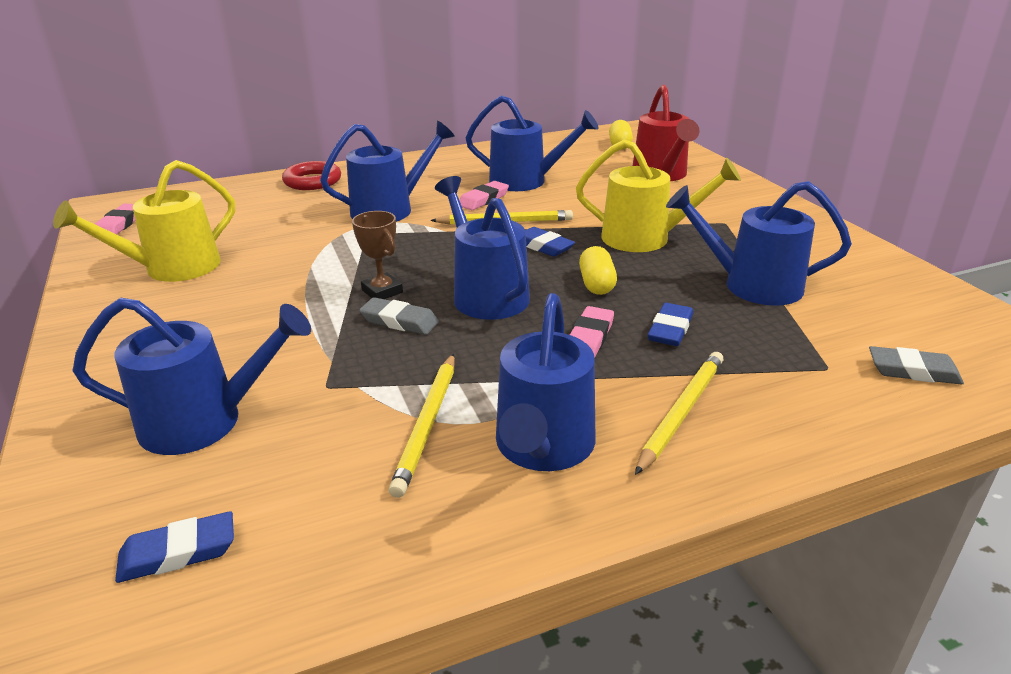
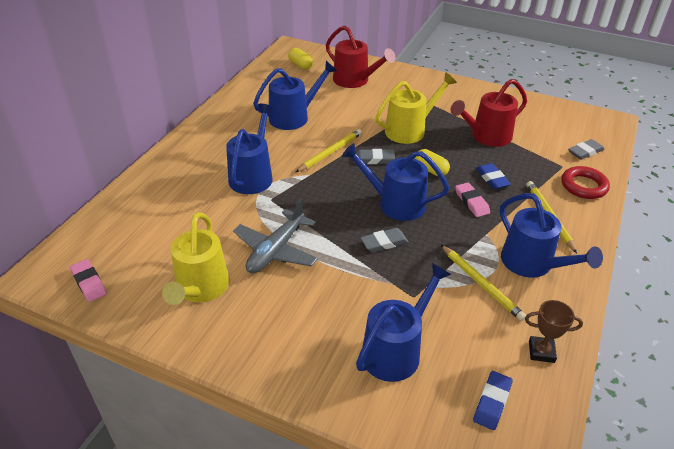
camera: 45 degrees left, 10 degrees up
(287, 273) = (276, 250): none -> grey plane
(312, 181) = (161, 178): red ring -> red ring (583, 186)
(382, 291) = (346, 231): brown trophy -> brown trophy (541, 351)
(483, 200) = (293, 142): pink eraser -> none
(543, 246) = (374, 159): blue eraser -> grey eraser
(751, 285) = (486, 136): blue watering can -> red watering can

